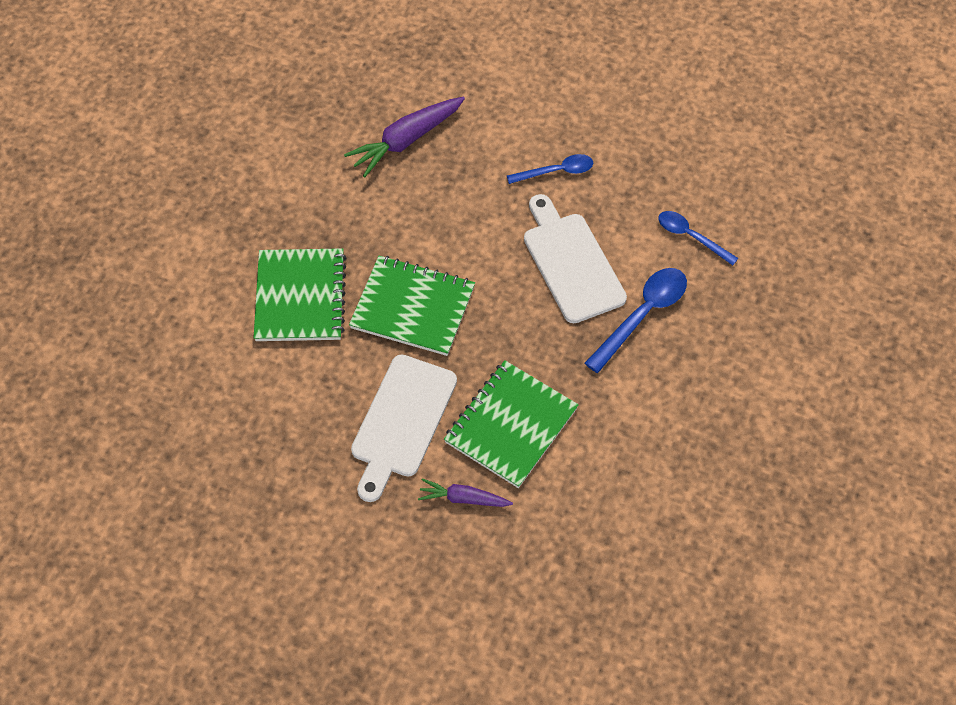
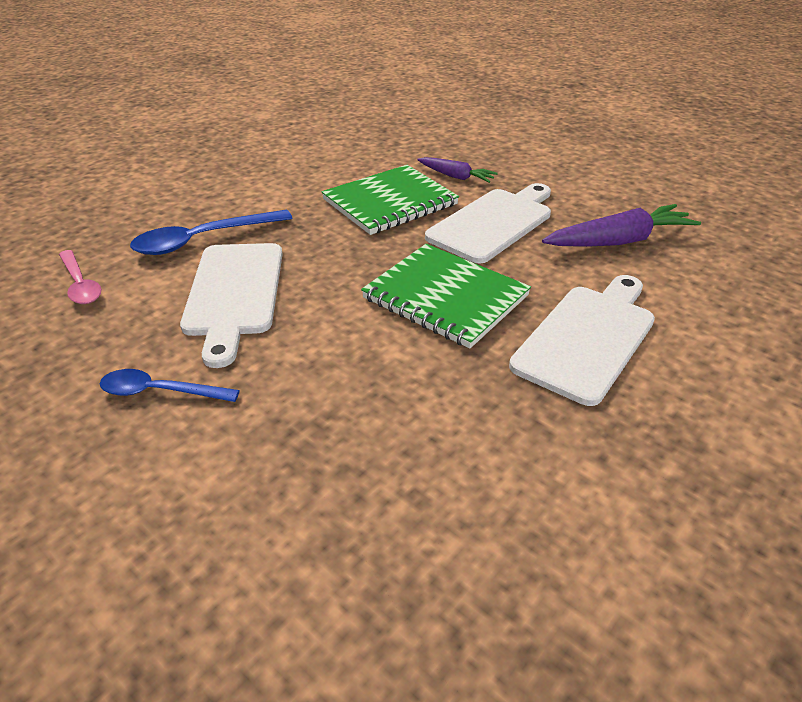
camera: 160 degrees left, 20 degrees down
(300, 297) = (588, 338): green notebook -> white cutting board
(406, 141) = (357, 508): purple carrot -> purple carrot (619, 241)
(691, 237) = (80, 284): blue spoon -> pink spoon

